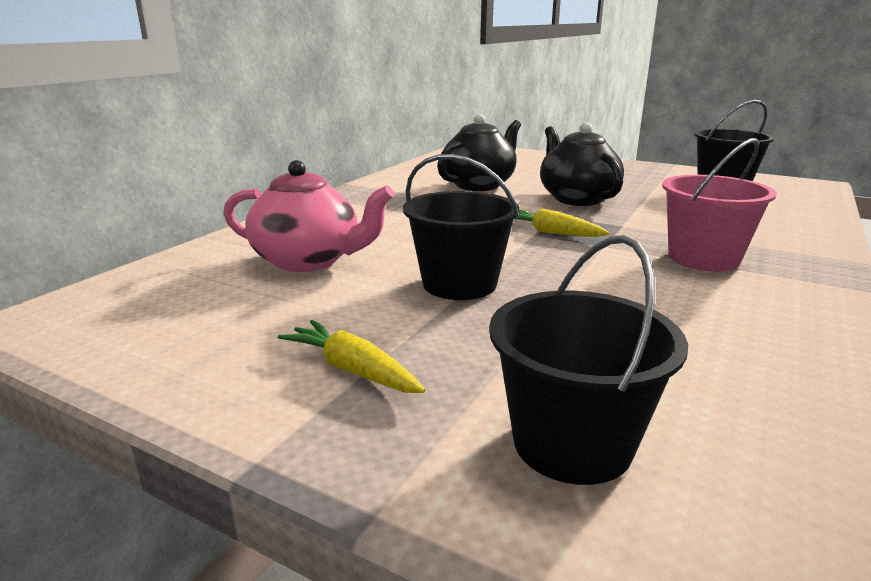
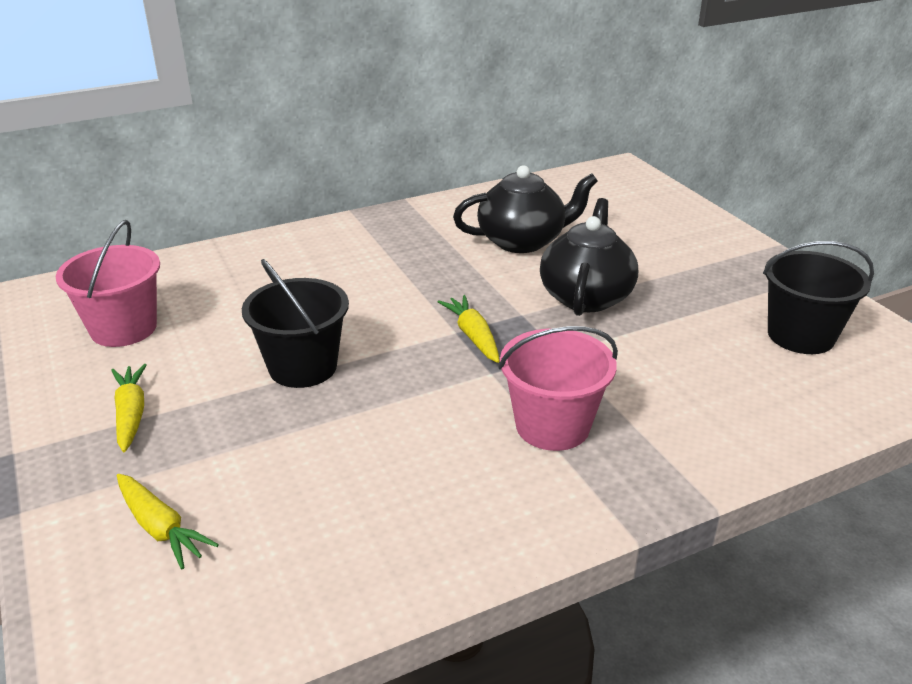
camera: 35 degrees right, 10 degrees up
(216, 313) = (123, 328): none -> pink bucket
(309, 260) = (240, 297): pink teapot -> none
(572, 443) = (160, 528): black bucket -> yellow carrot

